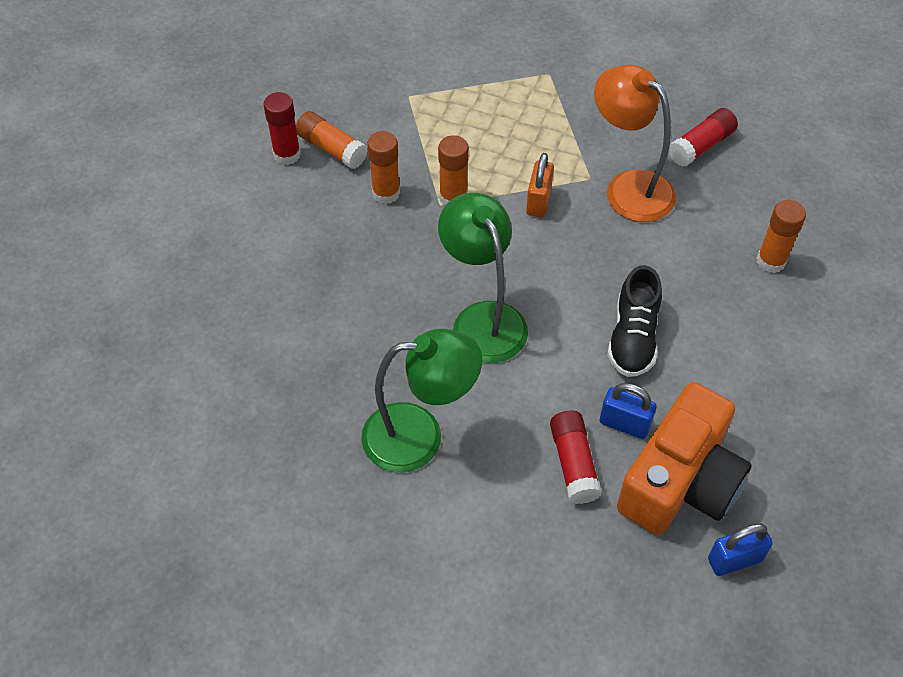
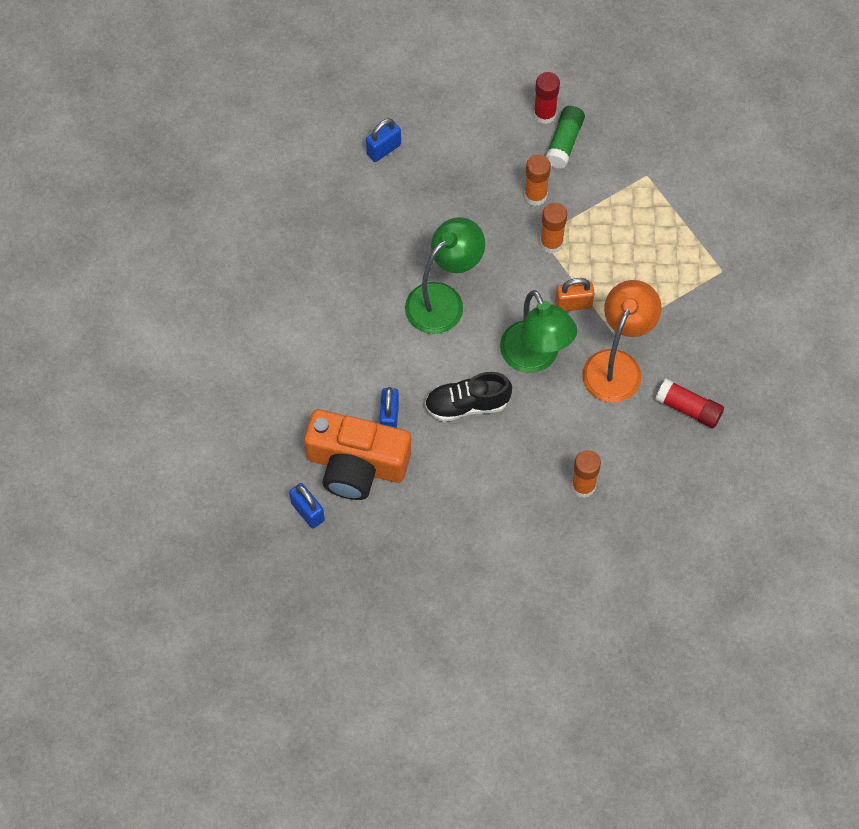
camera: 70 degrees right, 10 degrees up
(246, 317) = (384, 149): none -> blue padlock
(332, 149) = (564, 142): orange glue stick -> green glue stick
(419, 436) = (329, 291): green lamp -> green lamp (535, 358)
(573, 463) = (344, 393): red glue stick -> none

